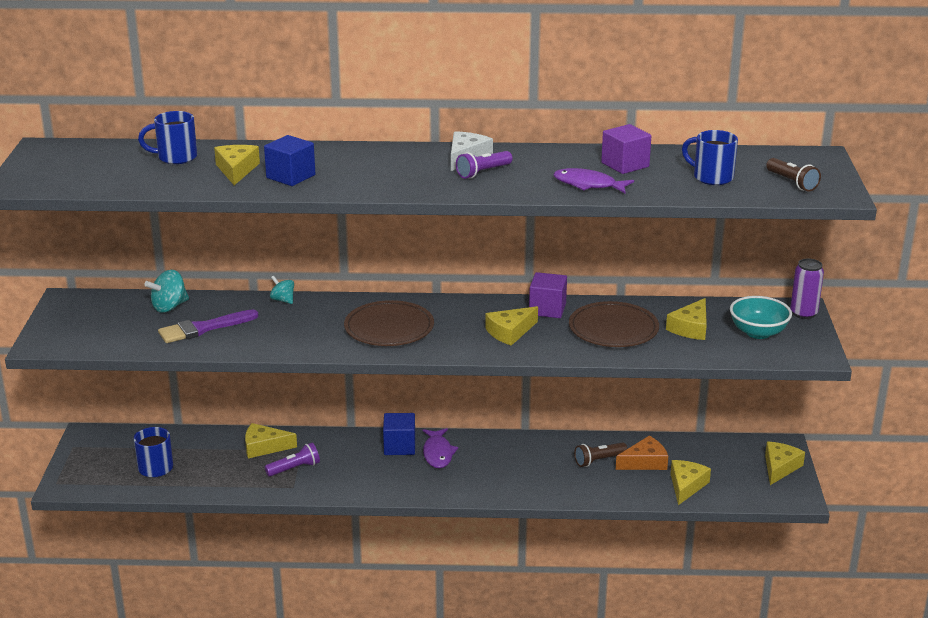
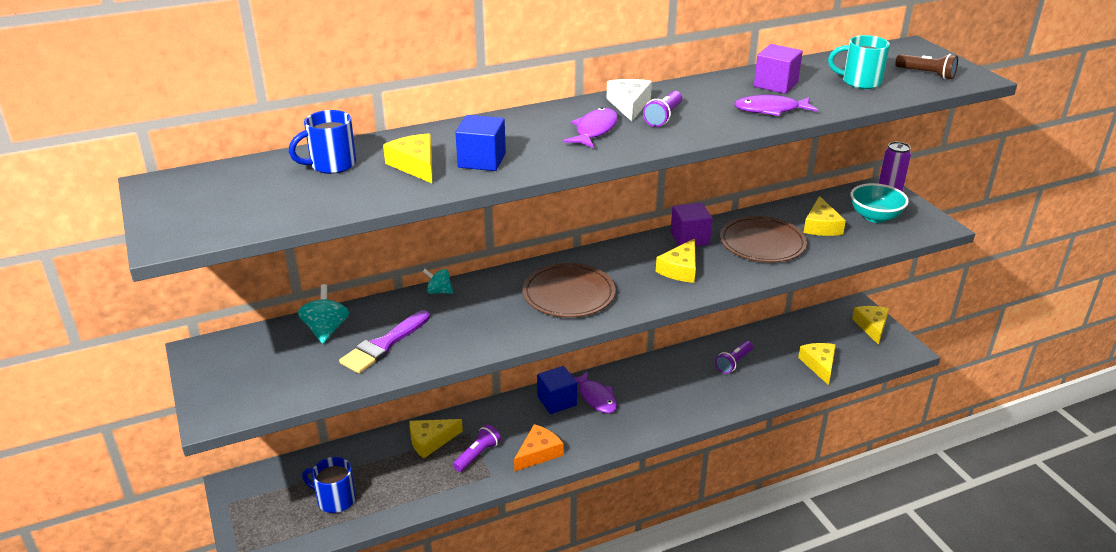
camera: 25 degrees left, 5 degrees up
(169, 307) = (326, 330): turquoise spinning top -> turquoise spinning top turned 150 degrees clockwise
(410, 171) = (594, 130): none -> purple fish
(598, 460) = (733, 363): brown flashlight -> purple flashlight
(645, 462) = (770, 353): orange cheese -> orange cheese (538, 453)
(711, 177) = (860, 82): blue mug -> turquoise mug

